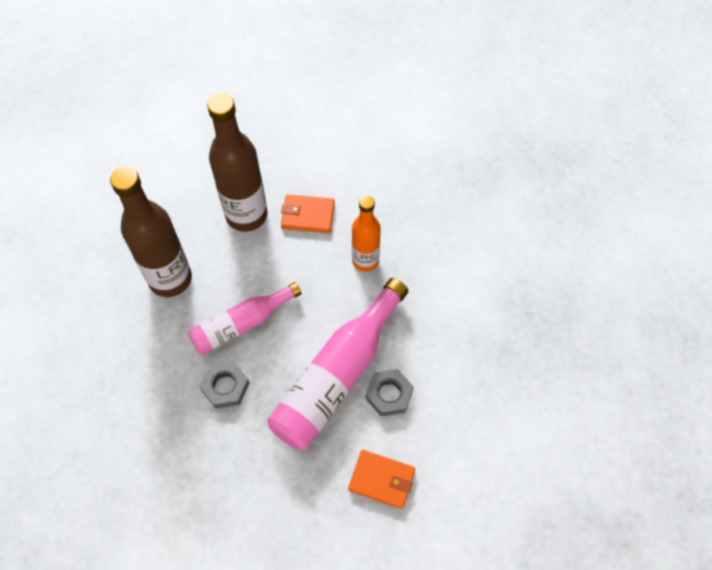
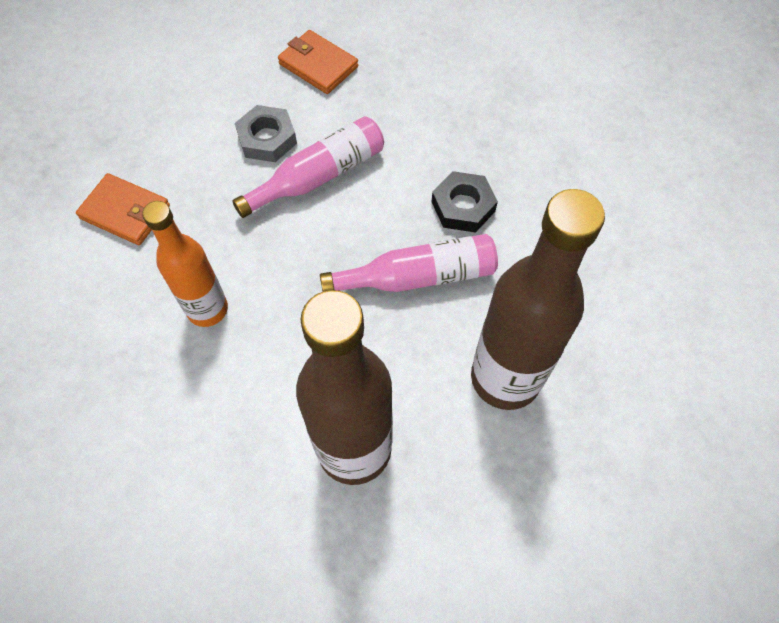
camera: 160 degrees left, 0 degrees up
(225, 387) = (463, 206): grey nut -> black nut
(308, 215) = (257, 413): orange wallet -> orange wallet (125, 212)
(337, 376) = (319, 176): pink bottle -> pink bottle, size x0.62

